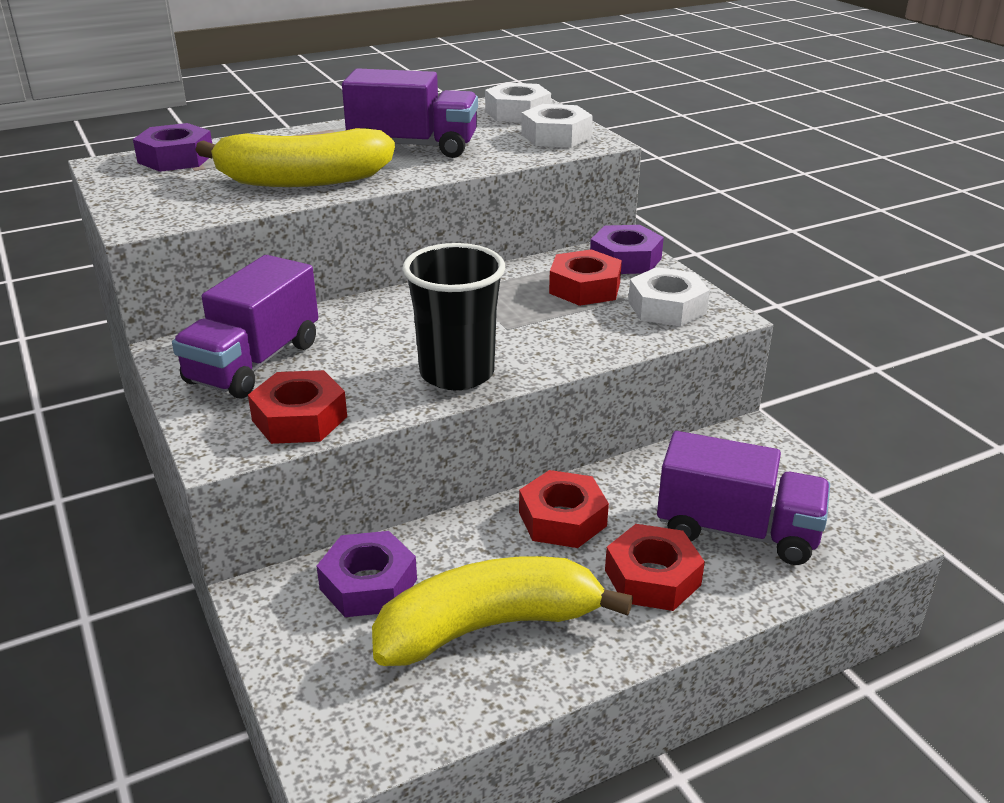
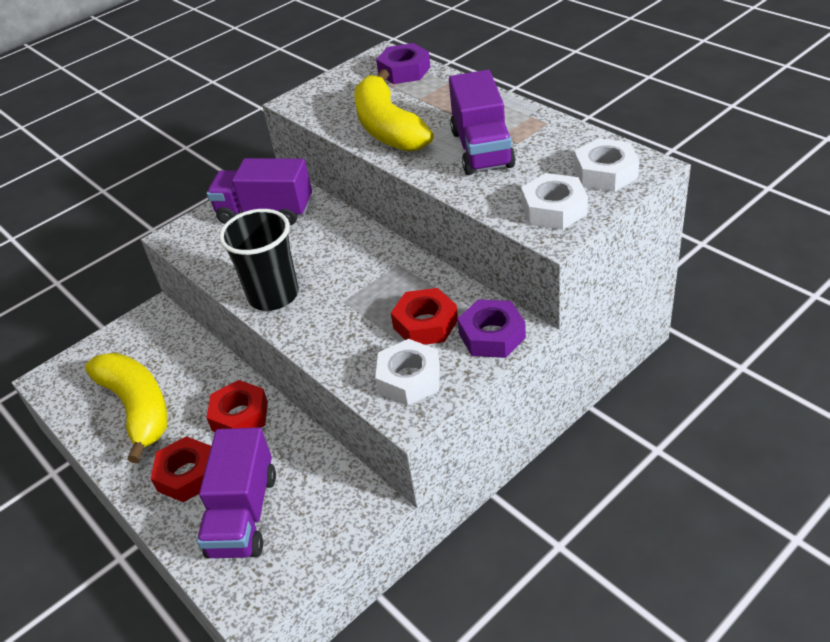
camera: 80 degrees right, 10 degrees up
(299, 418) = (208, 251): red nut -> none
(368, 584) = (167, 349): purple nut -> none

